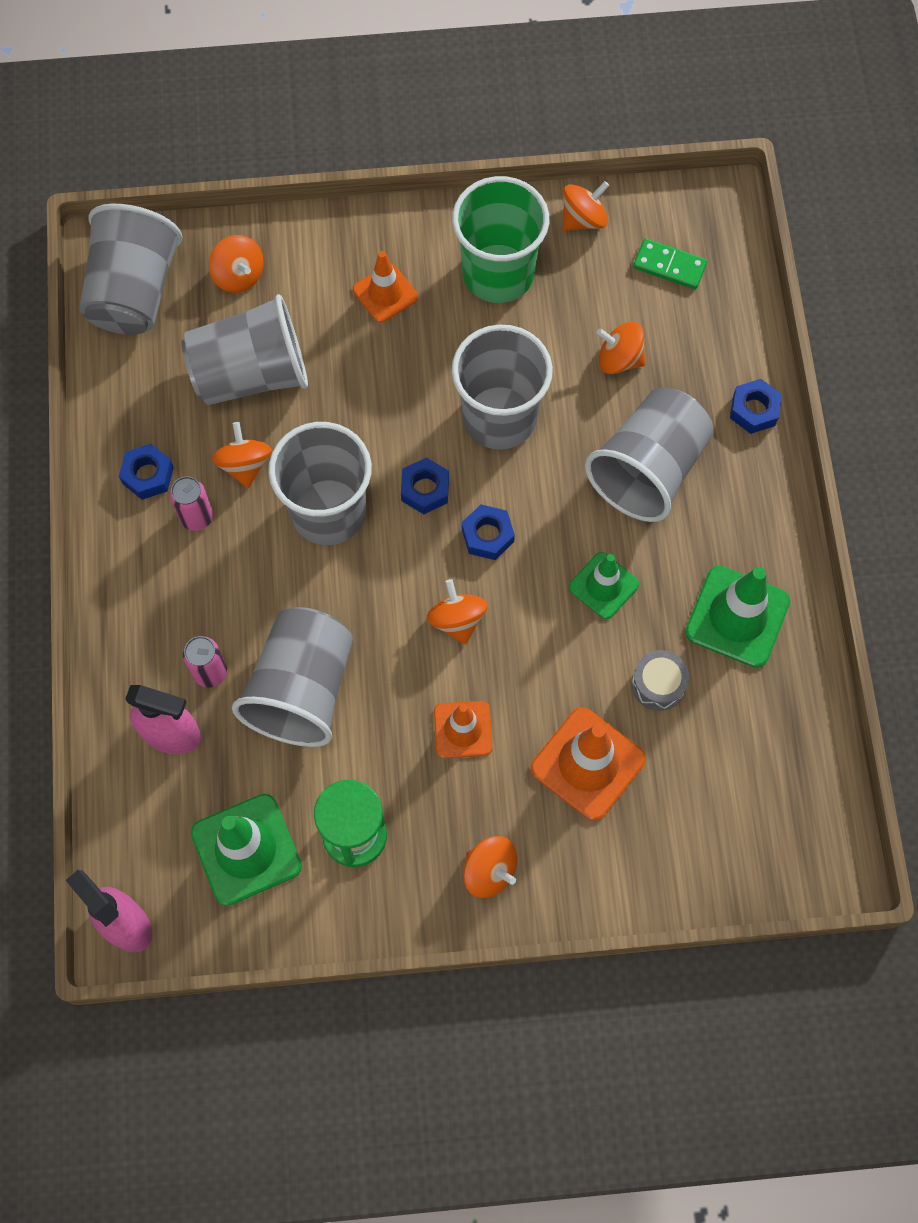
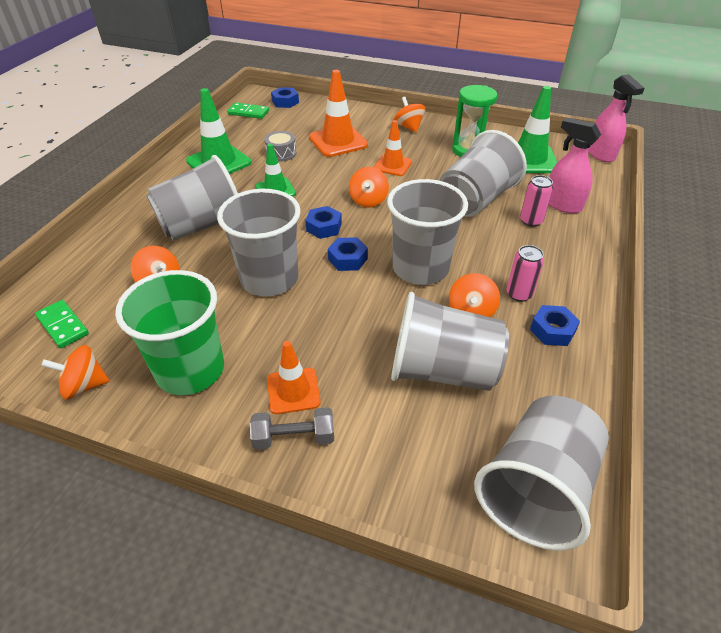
camera: 155 degrees left, 25 degrees down
(239, 275) = (420, 461): orange spinning top -> none
(358, 251) = (294, 438): none -> grey dumbbell
(754, 410) = (111, 231): blue nut -> blue nut (285, 102)
(805, 791) = (248, 112): none -> green domino

